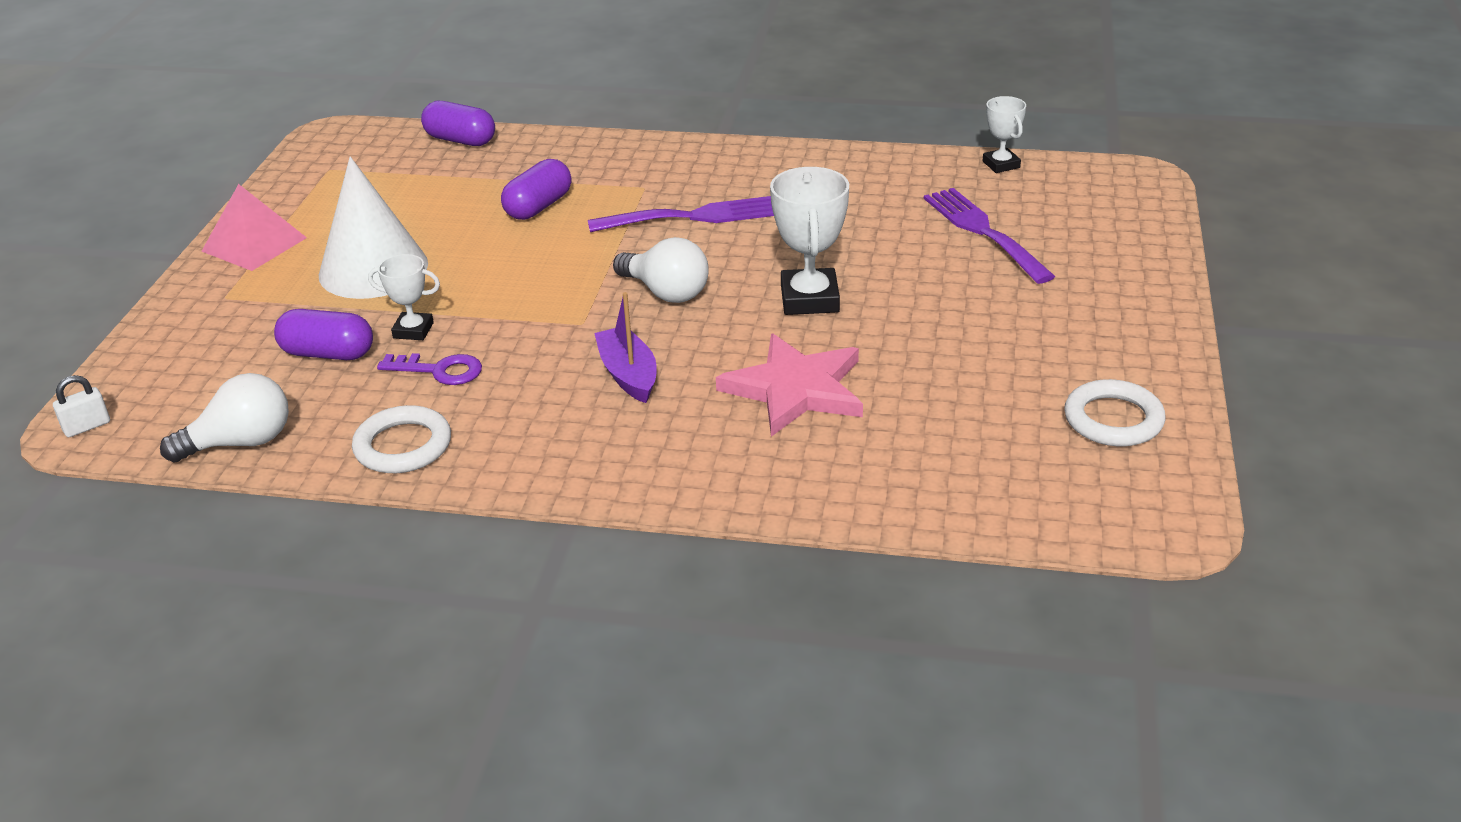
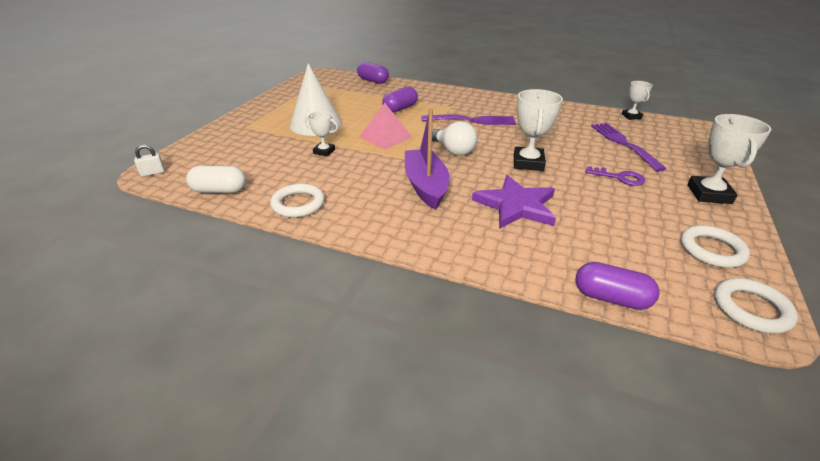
camera: 10 degrees right, 0 degrees up
(241, 443) = (219, 190): white light bulb -> white capsule
(254, 244) = (267, 108): pink pyramid -> pink pyramid (385, 137)
(328, 353) = (280, 156): purple capsule -> purple capsule (611, 298)
(440, 370) = (330, 171): purple key -> purple key (619, 177)
(628, 374) = (425, 186): purple boat -> purple boat, size x1.52
(795, 389) = (516, 205): pink star -> purple star
(1123, 317) = (709, 194): none -> white trophy
(1156, 504) = (751, 309): none -> white ring

